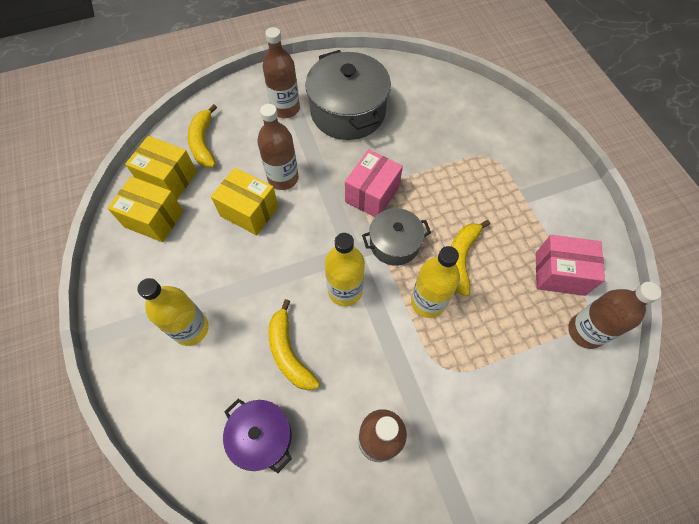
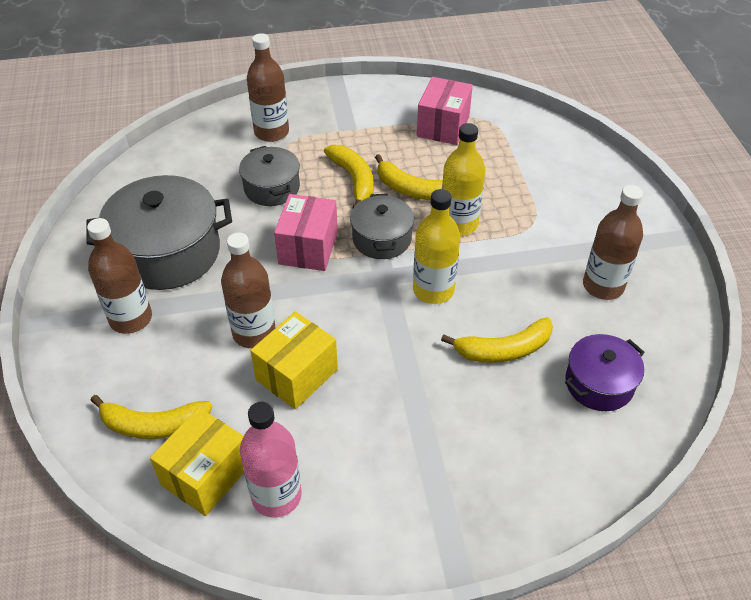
camera: 80 degrees left, 15 degrees down
(154, 219) = (276, 495): yellow box -> pink bottle
(191, 328) = (461, 450): yellow bottle -> none
(372, 194) = (308, 248): pink box -> pink box turned 60 degrees clockwise
(431, 157) = (272, 188): none -> grey pot
(459, 212) = (354, 180): none -> yellow banana
(585, 331) = (504, 125): brown bottle -> brown bottle (271, 132)

